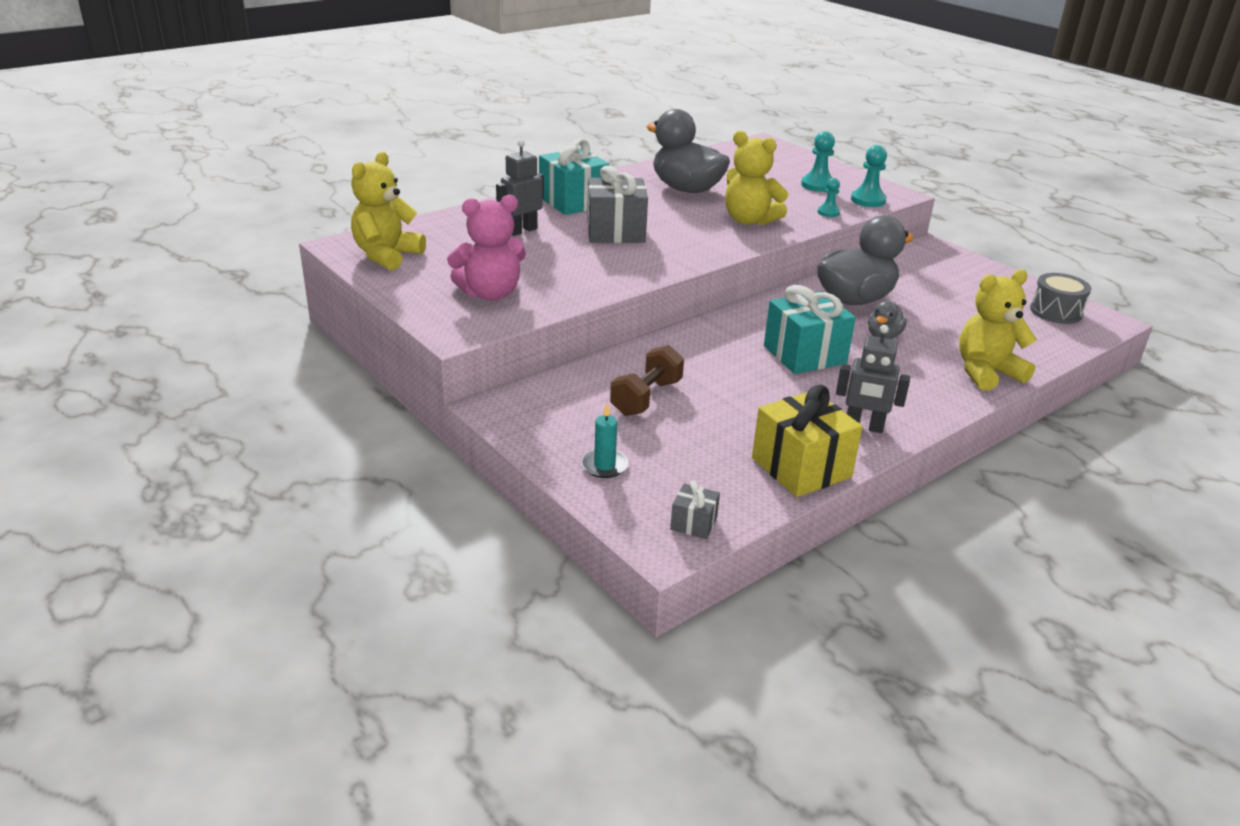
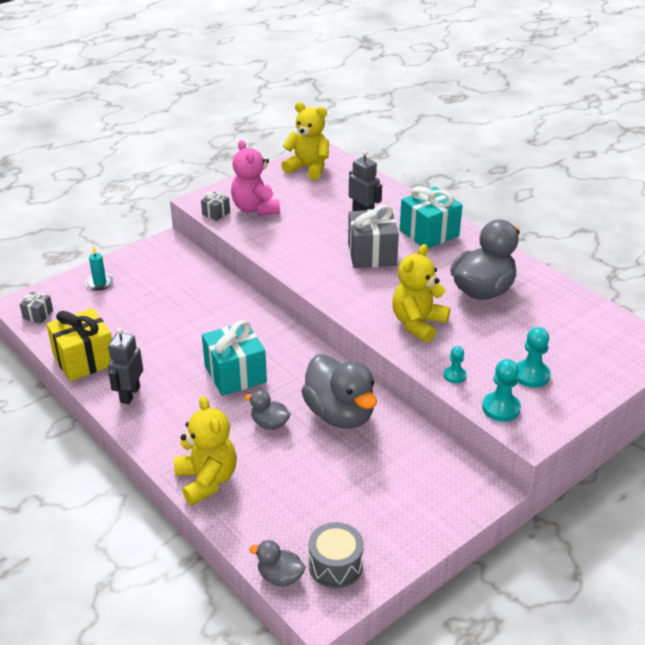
camera: 90 degrees right, 5 degrees up
(496, 322) = (216, 213): none -> grey gift
(646, 398) = (174, 298): brown dumbbell -> none
(1086, 337) = (280, 577): none -> grey duck

